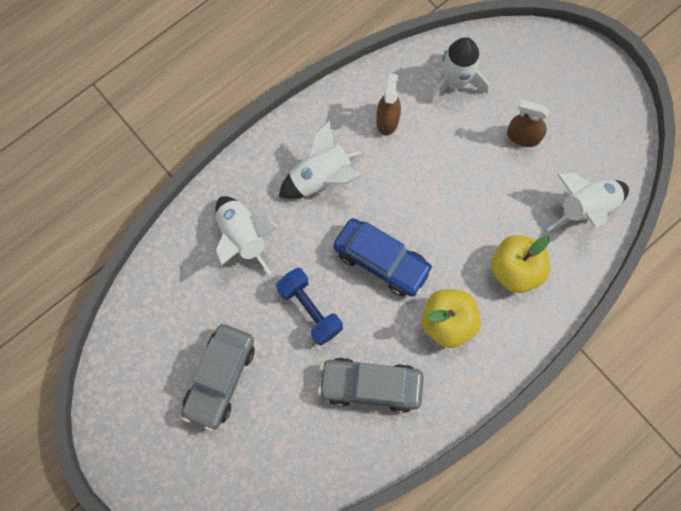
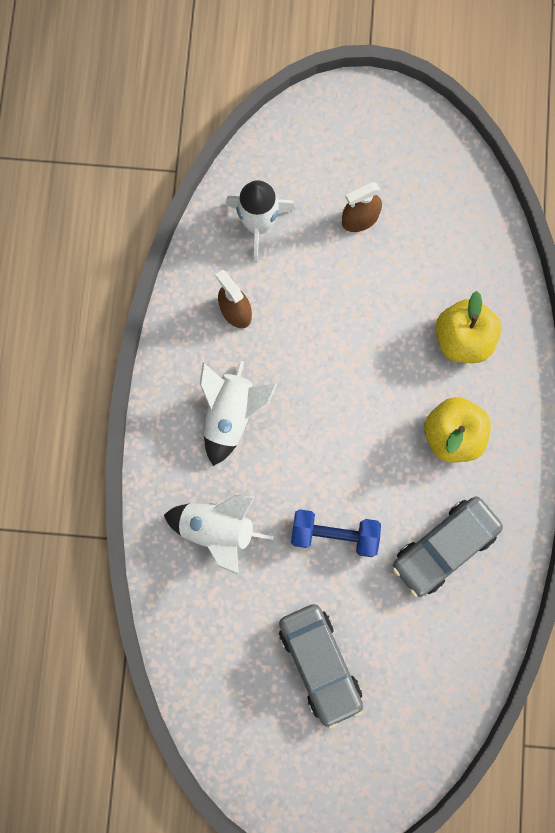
camera: 45 degrees left, 5 degrees up
(381, 261) = (351, 436): blue car -> none
(585, 207) = (467, 233): white rocket -> none

